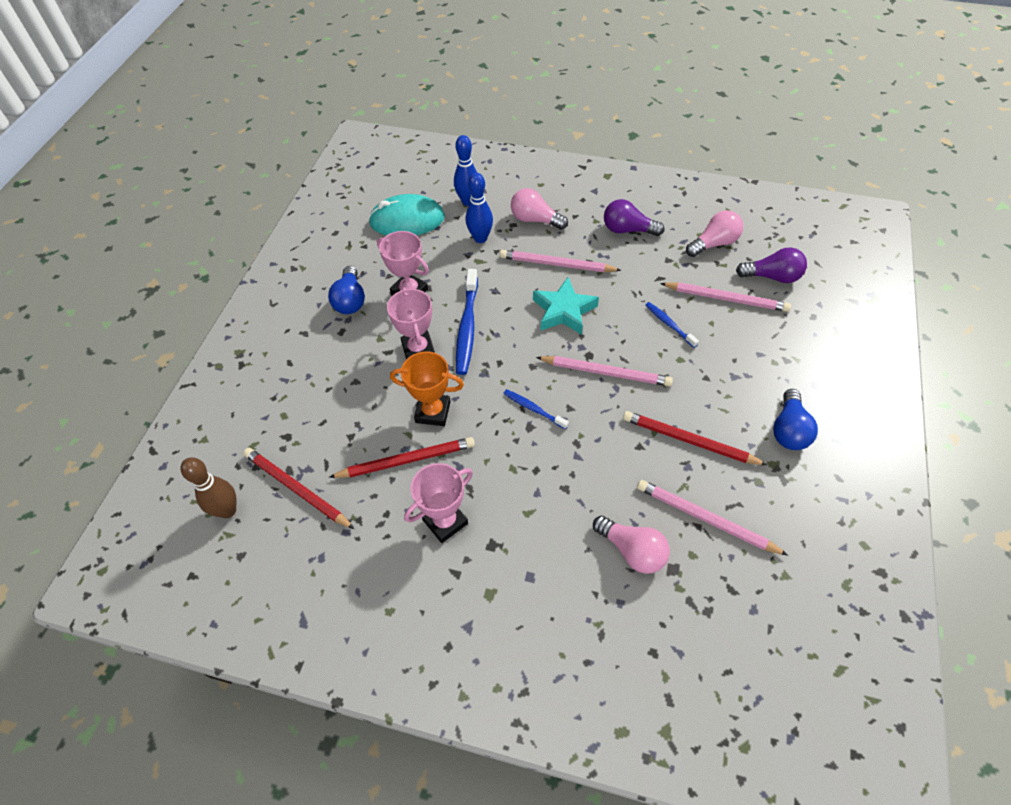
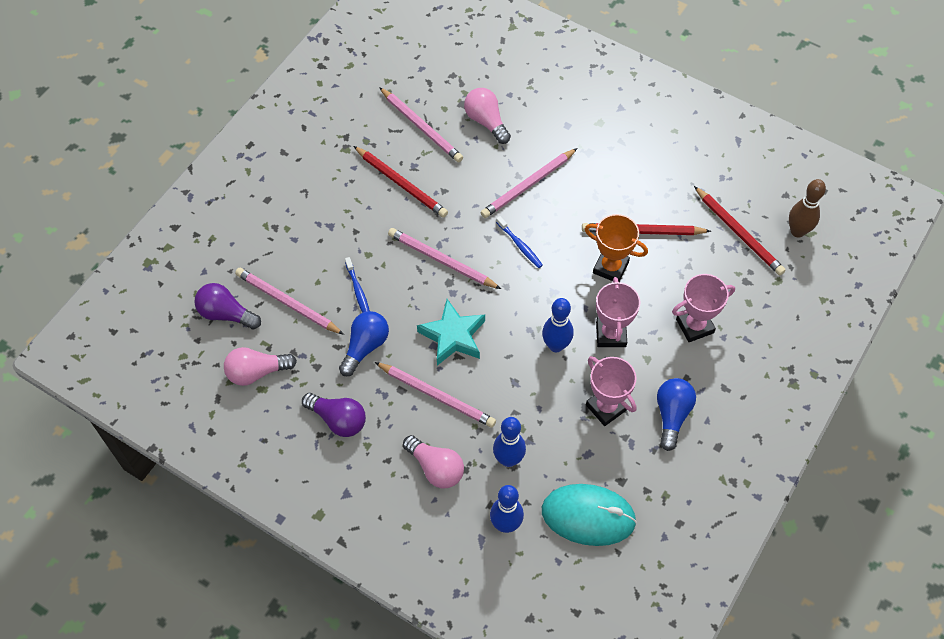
camera: 165 degrees left, 5 degrees up
(445, 521) = (620, 177): pink trophy -> pink trophy (694, 326)
(467, 327) = (556, 345): blue toothbrush -> blue bowling pin
(549, 479) = (528, 185): none -> pink pencil
(789, 430) = (316, 170): blue light bulb -> blue light bulb (365, 347)

